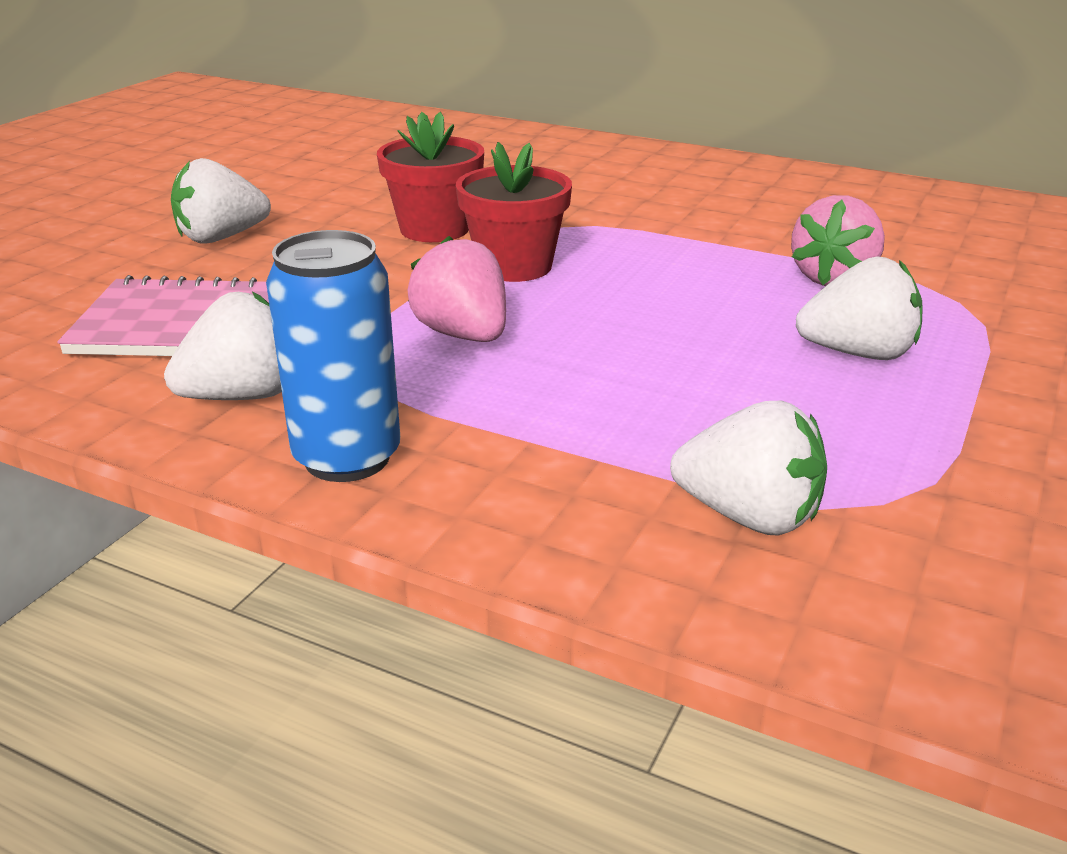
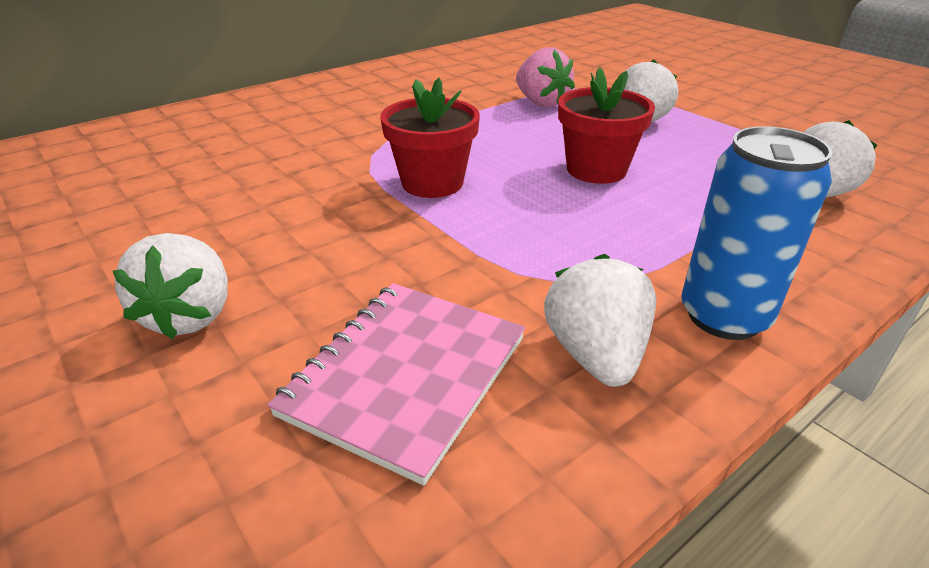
camera: 65 degrees left, 5 degrees up
(434, 229) = (320, 198): red flower pot -> red flower pot (596, 170)
(463, 335) = (539, 227): pink strawberry -> none

